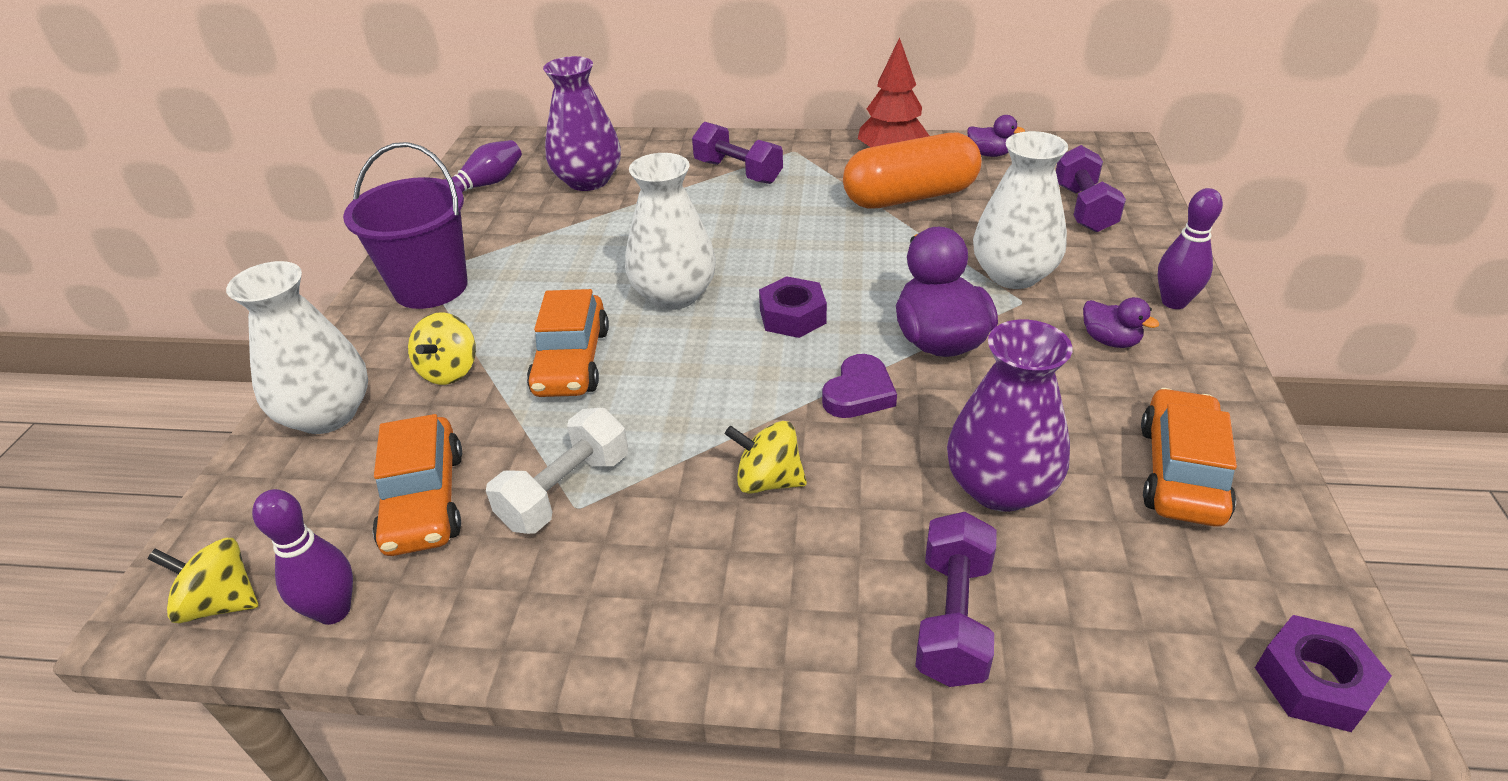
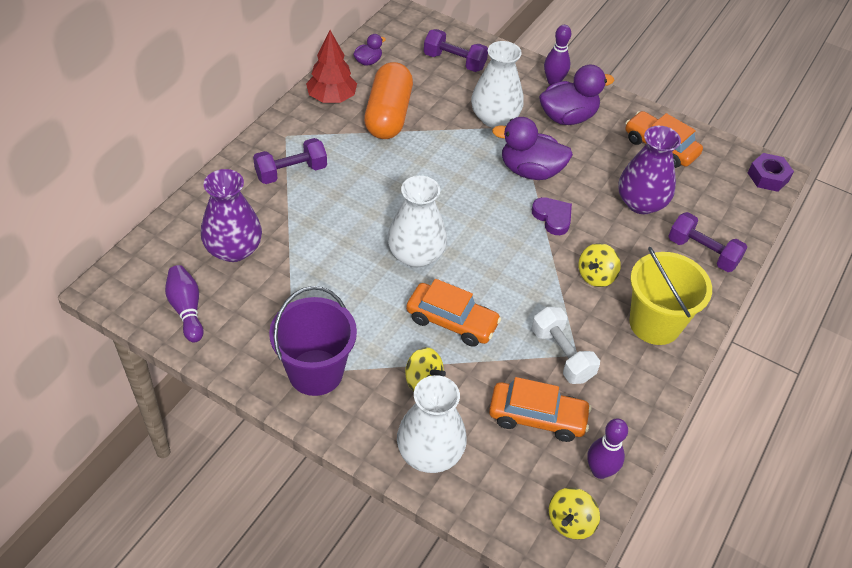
camera: 70 degrees left, 10 degrees up
(707, 593) = (654, 324): none -> yellow bucket
(792, 316) = (472, 214): purple nut -> none
(1110, 340) = (568, 117): purple duck -> purple duck, size x1.96

